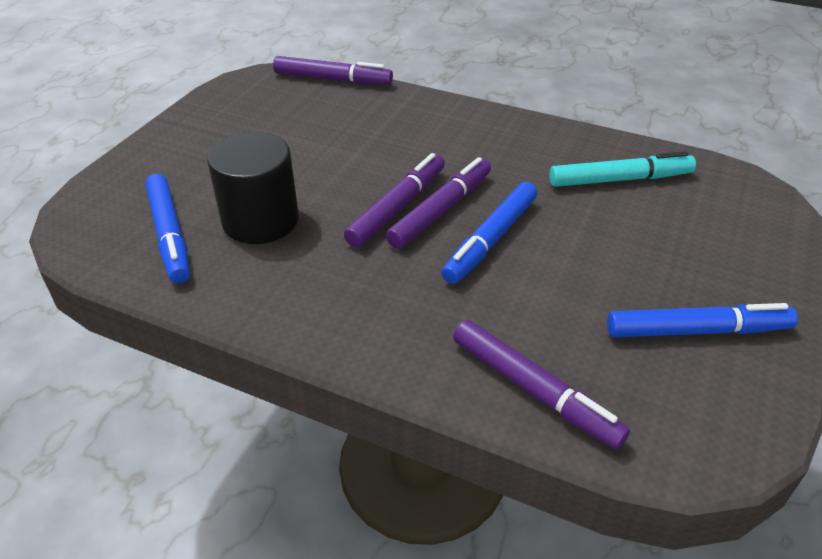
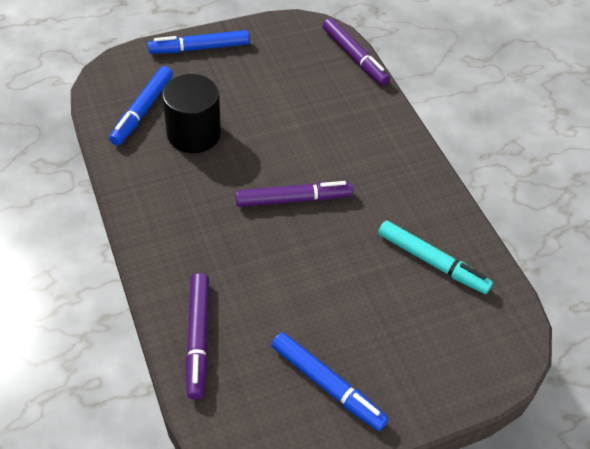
camera: 40 degrees right, 10 degrees up
(397, 207) = (272, 179): purple marker -> none
(490, 240) = (295, 239): blue marker -> blue marker (199, 48)

